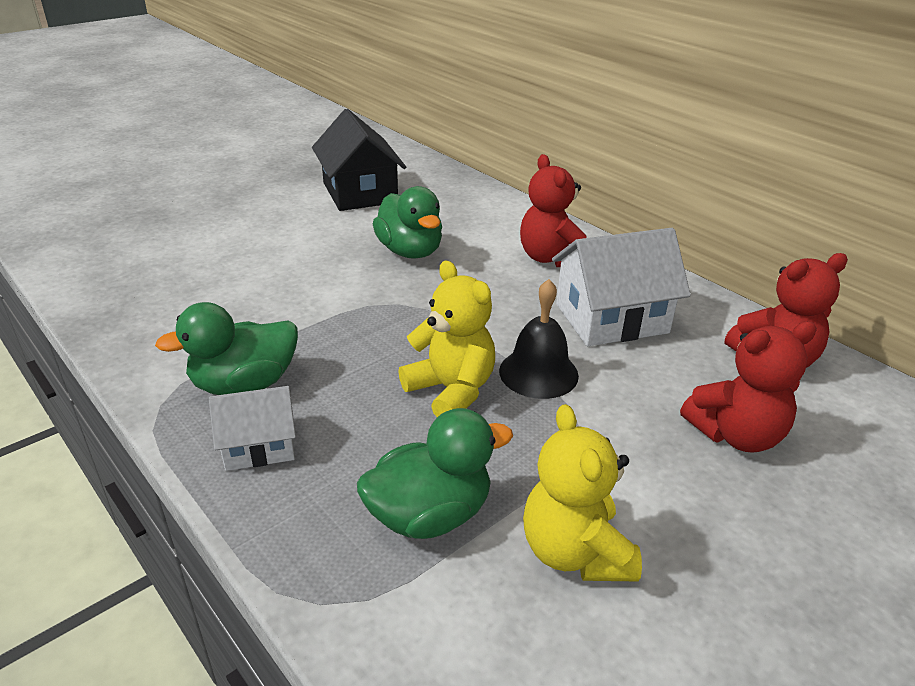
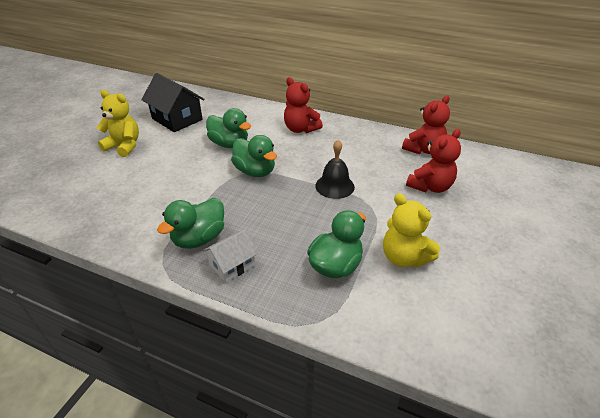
camera: 25 degrees left, 5 degrees up
(417, 306) = (255, 171): none -> green duck
(451, 390) = (302, 207): yellow teddy bear -> yellow teddy bear (124, 146)
(611, 318) = (347, 151): white house -> none

